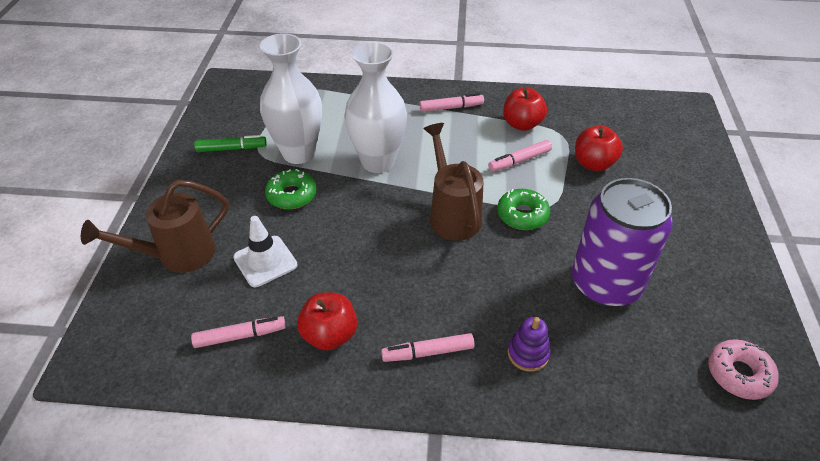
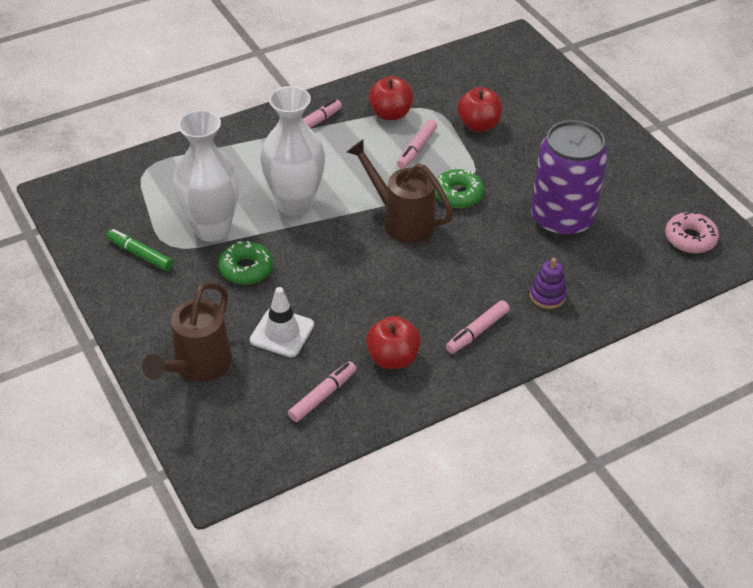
camera: 35 degrees left, 0 degrees up
(231, 149) = (140, 254): green marker -> green marker turned 105 degrees counterclockwise

